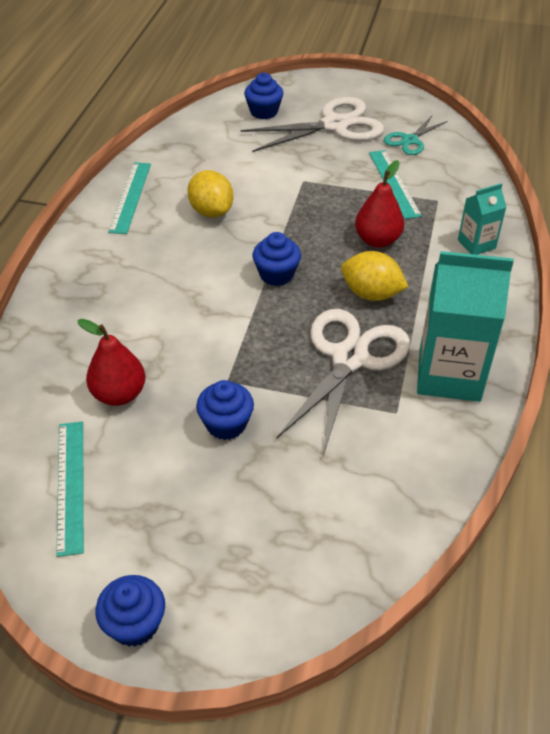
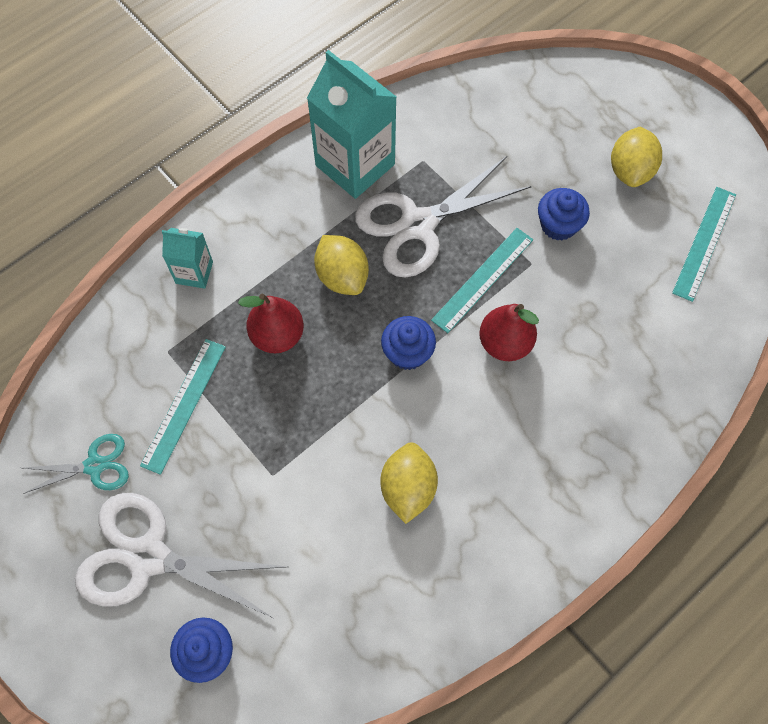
camera: 145 degrees left, 20 degrees up
(119, 394) = (629, 303): red pear -> red pear (505, 343)
(130, 197) = (482, 576): turquoise ruler -> turquoise ruler (483, 279)
(135, 624) = (701, 125): blue cupcake -> none
(188, 518) = (630, 170): none -> yellow lemon

